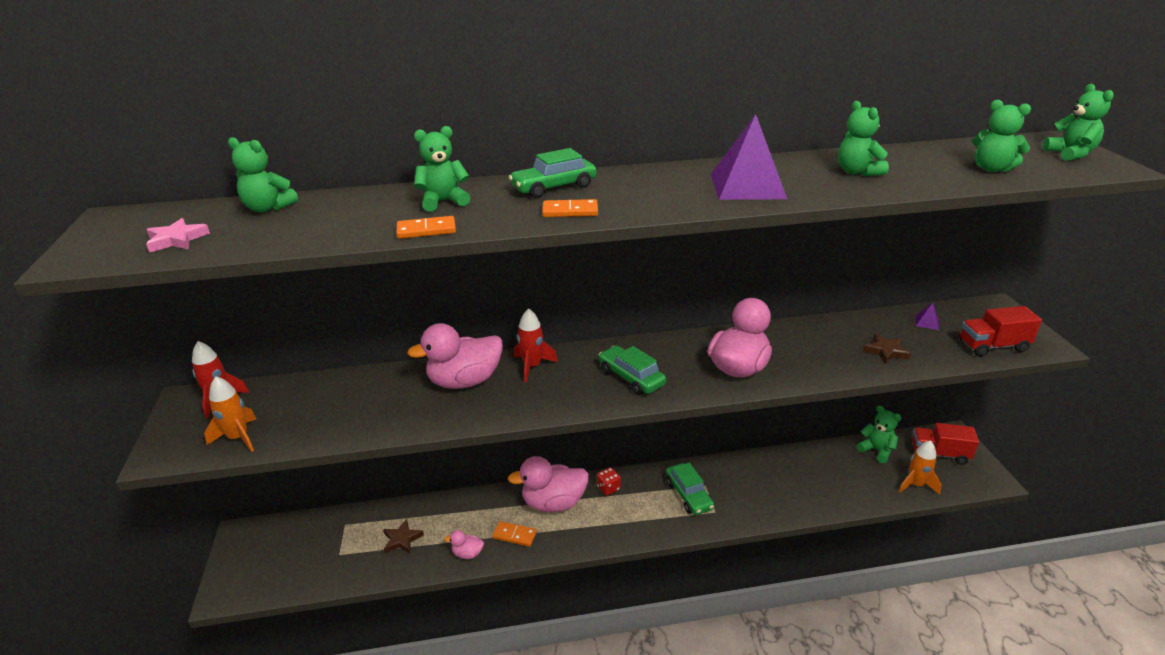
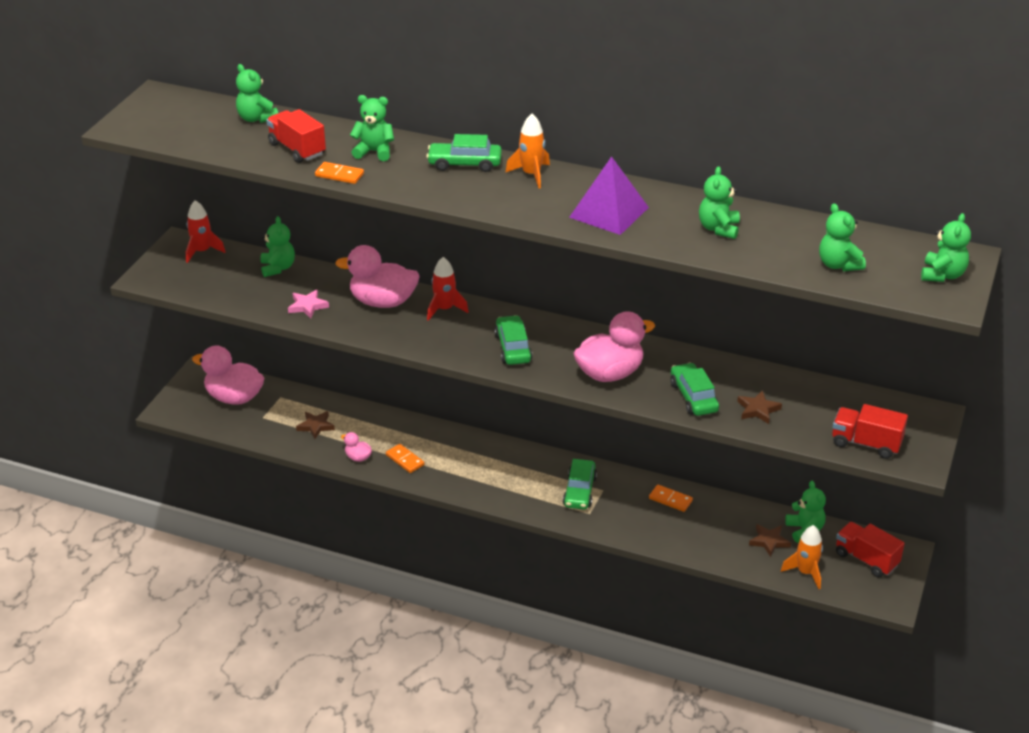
camera: 30 degrees right, 5 degrees up
(177, 239) = (185, 130): pink star -> pink star (308, 306)
(238, 438) = (199, 285): orange rocket -> orange rocket (531, 174)
(323, 387) = (278, 268): none -> green teddy bear
(348, 221) = (297, 149): none -> red truck
(553, 503) = (457, 449): pink duck -> pink duck (234, 397)
(570, 211) = (450, 191): orange domino -> orange domino (670, 500)
(608, 488) = (514, 457): red dice -> none
(827, 361) = (693, 397): none -> green car
(864, 471) = (769, 541): none -> brown star
(927, 322) = (836, 401): purple pyramid -> none

